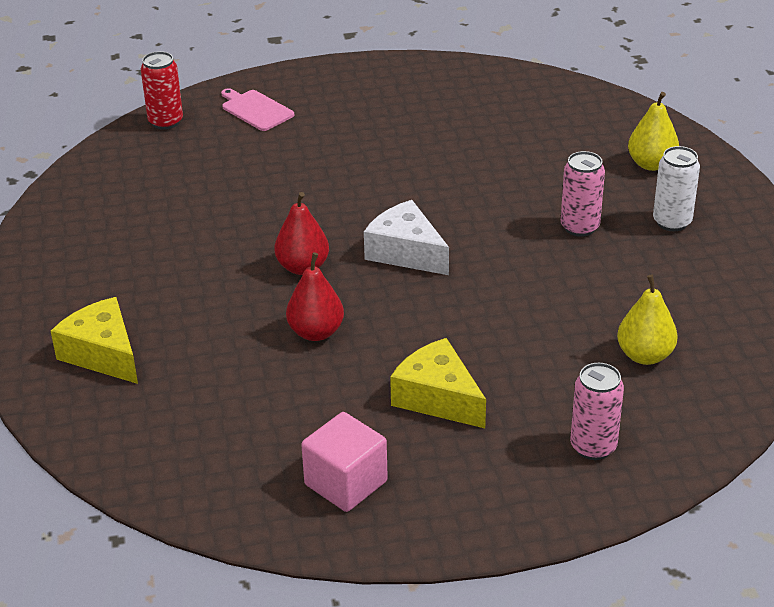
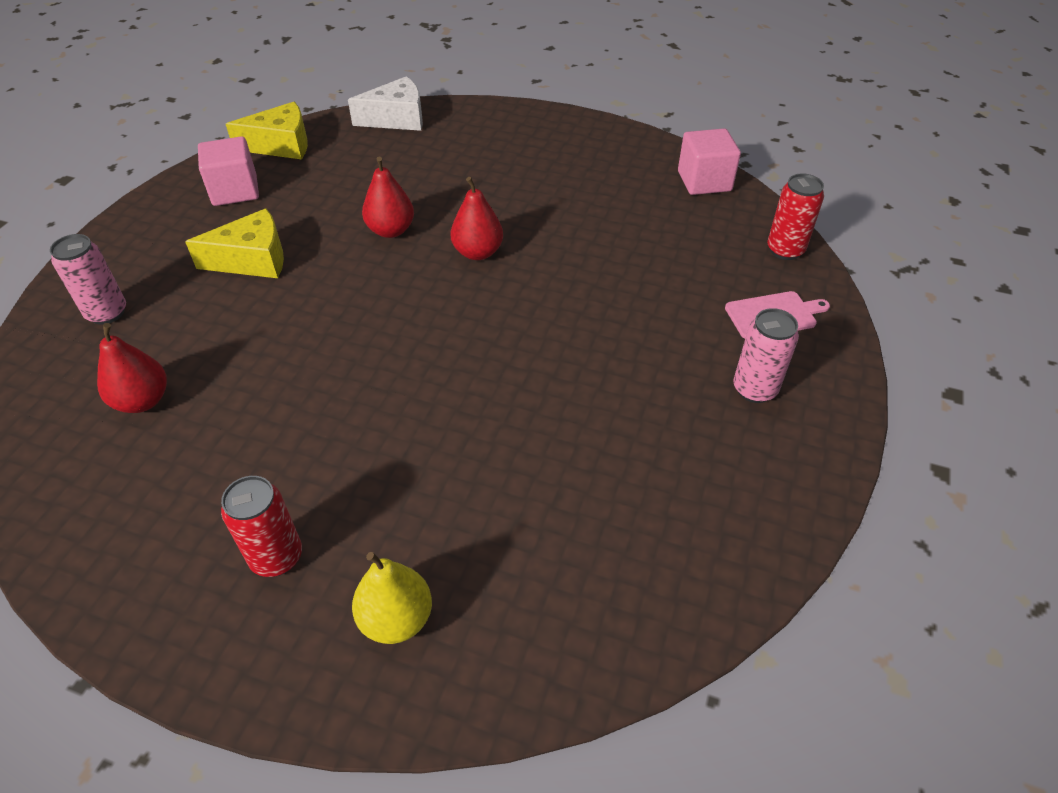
camera: 120 degrees right, 10 degrees up
(85, 183) = (704, 181): none -> pink cube
(103, 354) = (471, 138): yellow cheese -> yellow cheese (281, 145)
(406, 252) = (438, 318): white cheese -> white cheese (397, 119)
(579, 227) = (351, 464): pink can -> pink can (754, 389)
(645, 355) = (143, 401): yellow pear -> red pear
(672, 222) = (276, 557): white can -> red can

